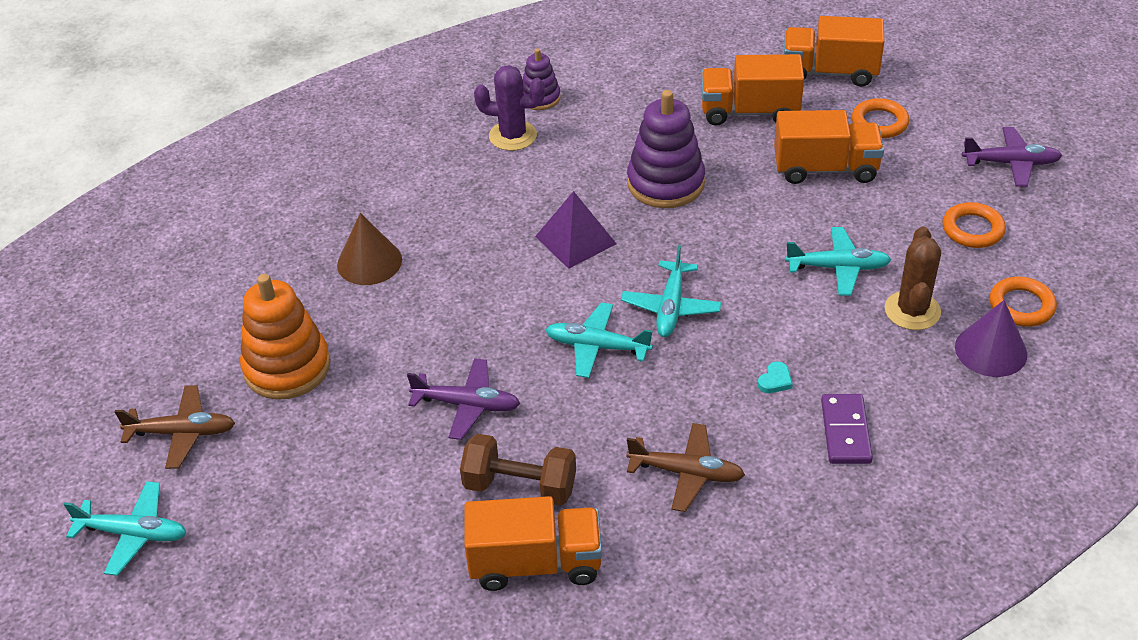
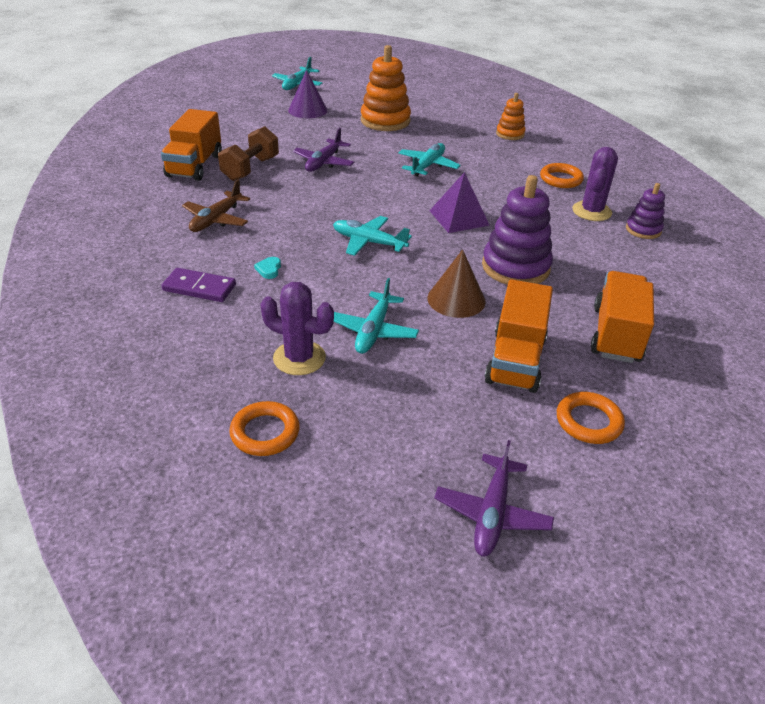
camera: 100 degrees right, 5 degrees down
(182, 433) = (353, 96): brown plane -> none
(302, 222) = (510, 134): none -> orange stacking toy
(369, 262) = (464, 149): brown cone -> brown cone (456, 299)
(597, 347) = (346, 208): turquoise plane -> turquoise plane (428, 166)
(775, 380) = (269, 269): turquoise heart -> turquoise heart turned 45 degrees clockwise
(829, 72) = (689, 409): orange truck -> none
(912, 311) = (299, 358): brown cactus -> purple cactus
(972, 229) = (389, 436): orange ring -> orange ring (561, 179)
(990, 350) = (224, 390): purple cone -> purple cone (308, 110)

